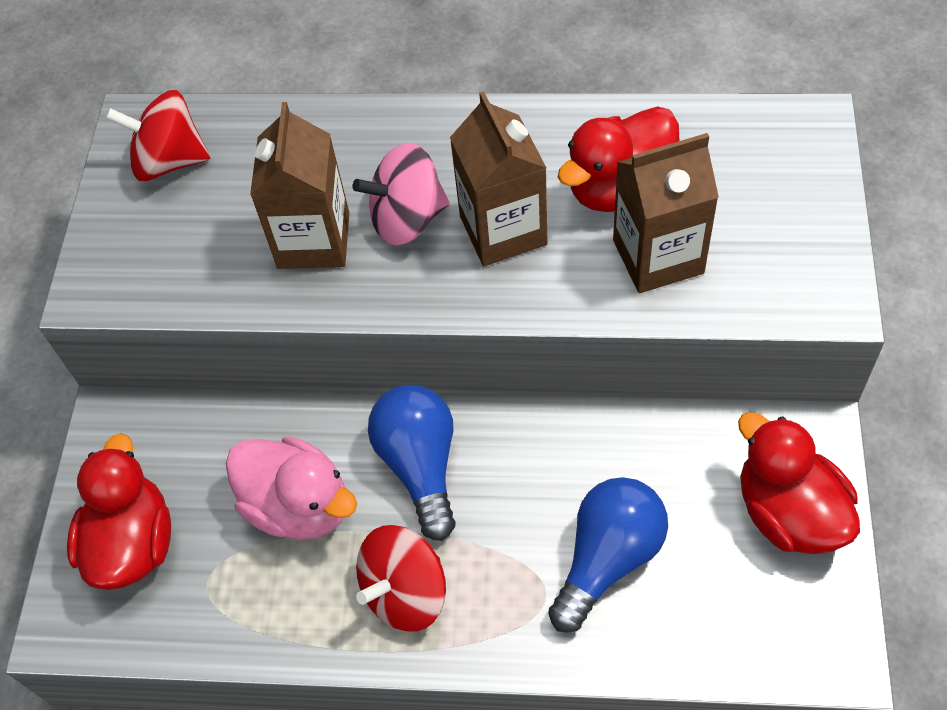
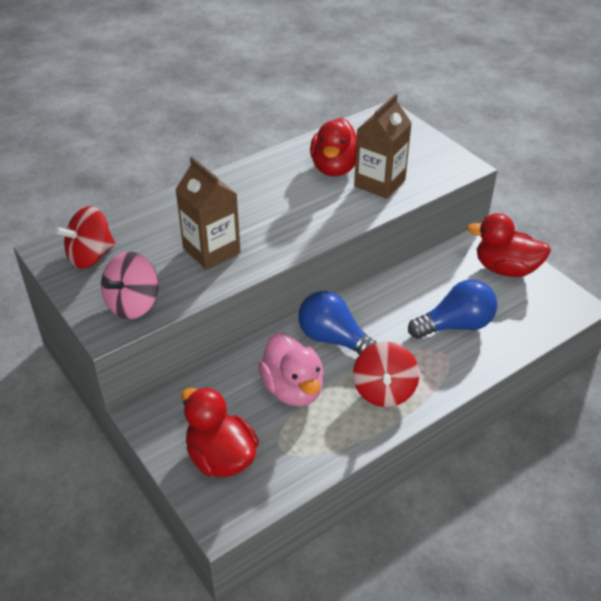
camera: 45 degrees left, 15 degrees down
(299, 506) = (293, 389): pink duck -> pink duck turned 75 degrees clockwise
(407, 219) = (250, 221): pink spinning top -> pink spinning top (133, 304)
(503, 230) = (301, 205): brown carton -> none
(608, 558) = (455, 325): blue light bulb -> blue light bulb turned 75 degrees clockwise

